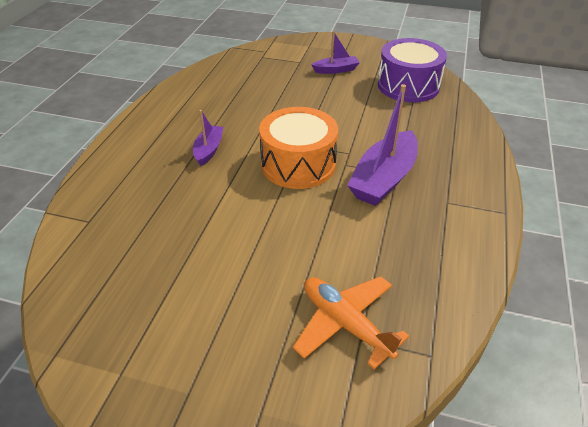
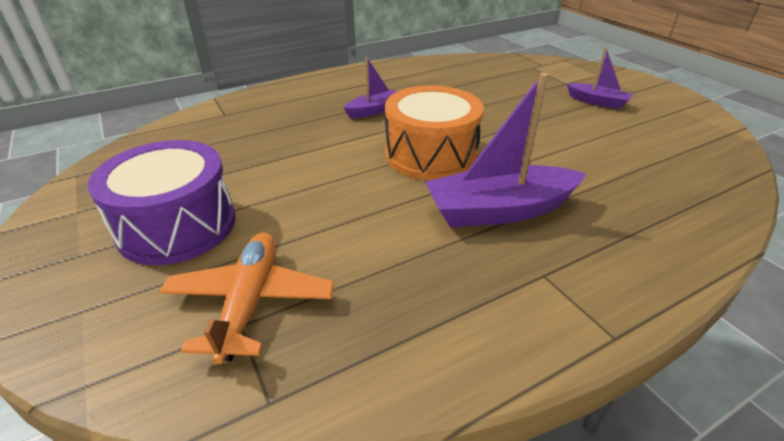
camera: 45 degrees right, 5 degrees down
(408, 86) = (672, 146): purple drum -> purple drum (177, 226)

